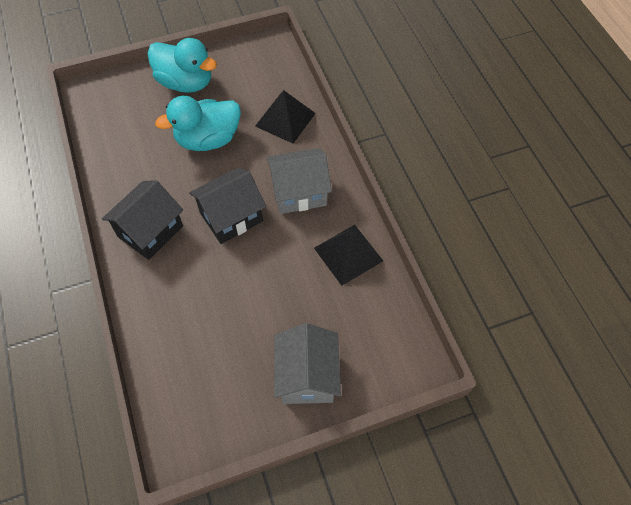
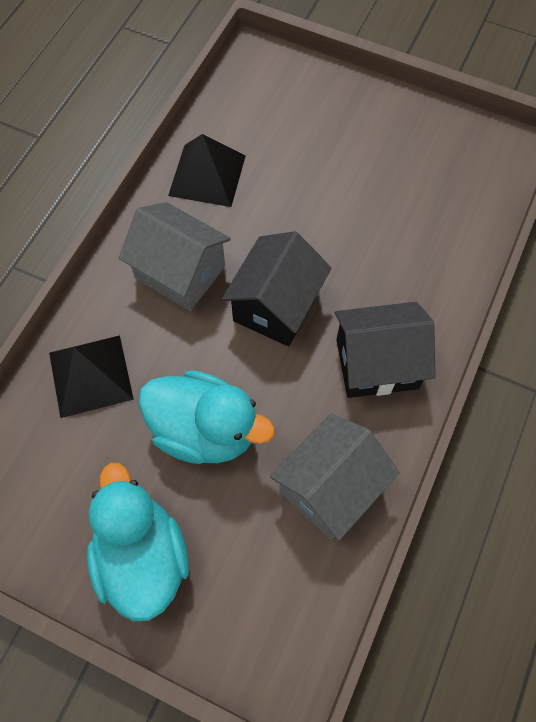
camera: 135 degrees left, 5 degrees up
(231, 217) = (276, 306): black house -> black house turned 75 degrees counterclockwise
(307, 376) = (352, 115): grey house -> grey house (330, 487)

